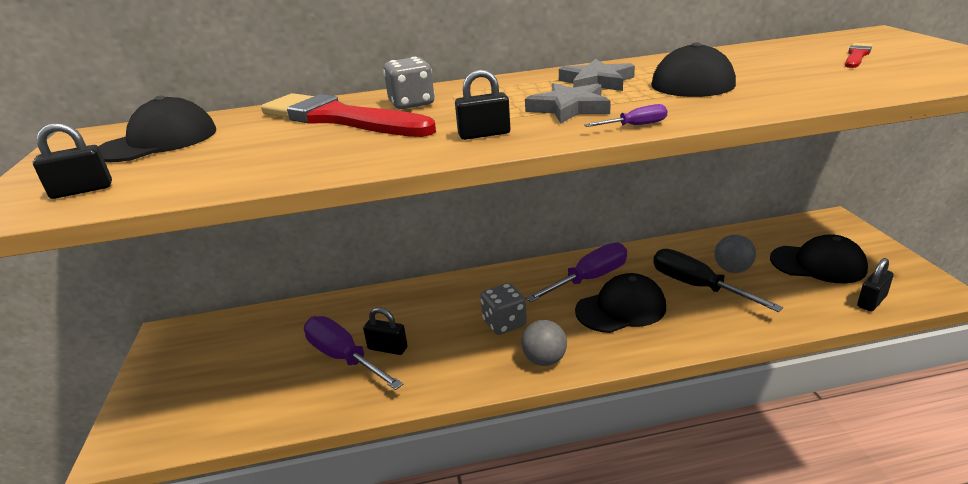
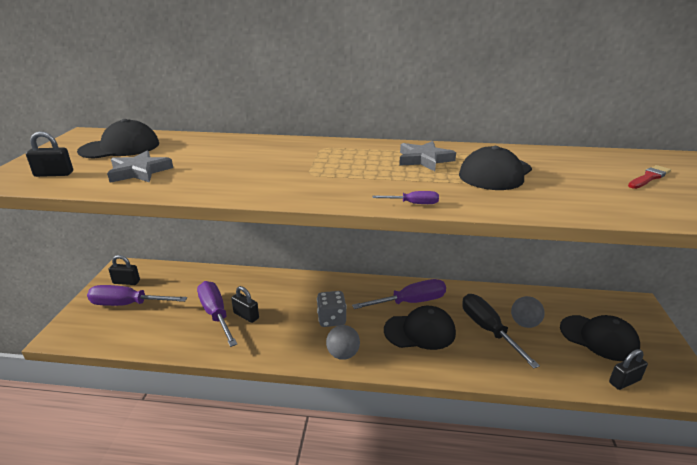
camera: 15 degrees right, 0 degrees up
(202, 379) = (127, 304): none -> purple screwdriver
(340, 119) = (234, 153): red brush -> none
(411, 104) = (287, 151): grey dice -> none
(484, 134) = (308, 187): black padlock -> black padlock (126, 282)
(569, 108) = (383, 178): grey star -> grey star (139, 171)

